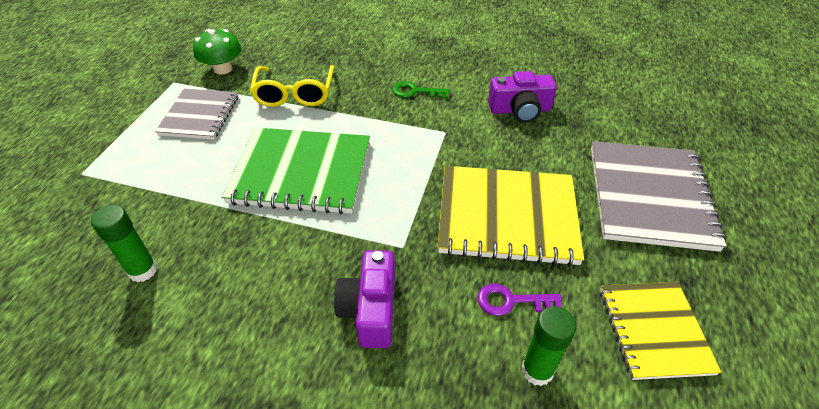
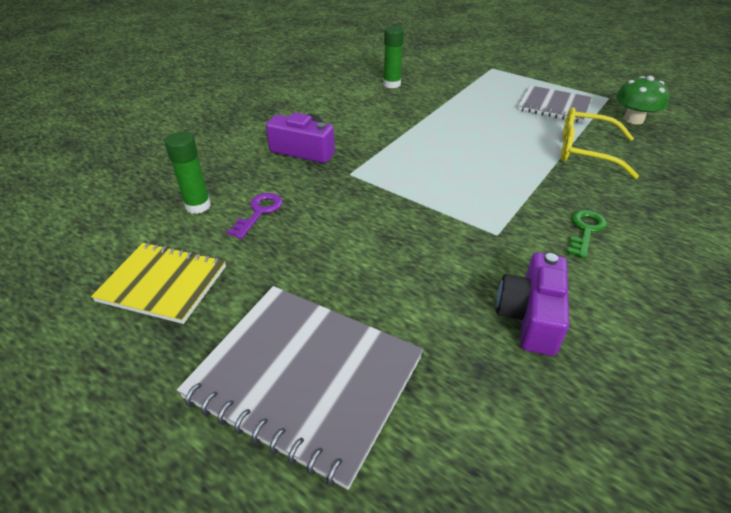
camera: 110 degrees right, 5 degrees down
(301, 172) = (461, 141): green notebook -> none
(507, 217) = (347, 239): yellow notebook -> none

